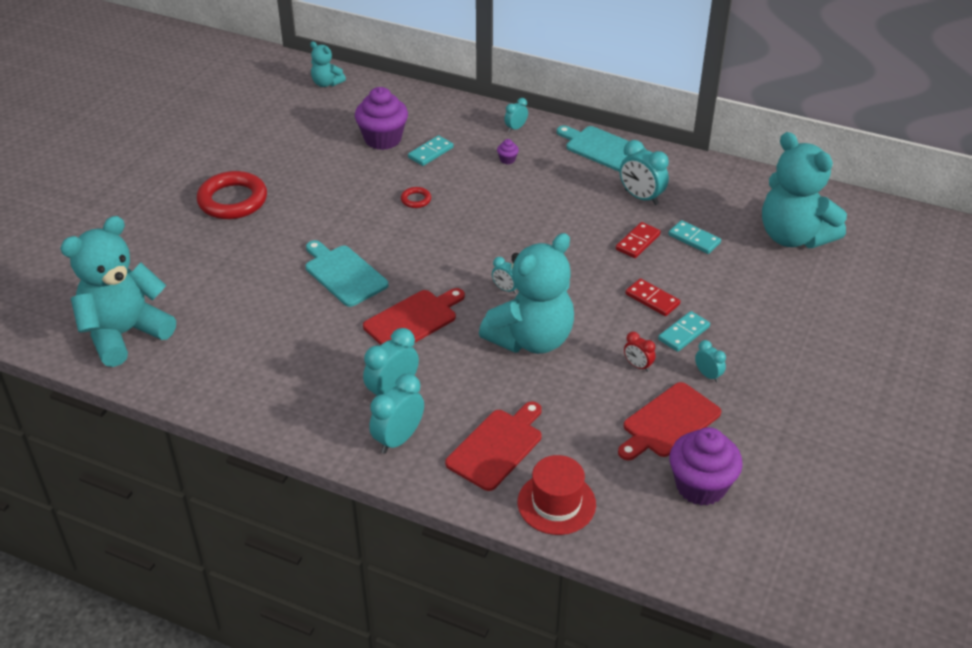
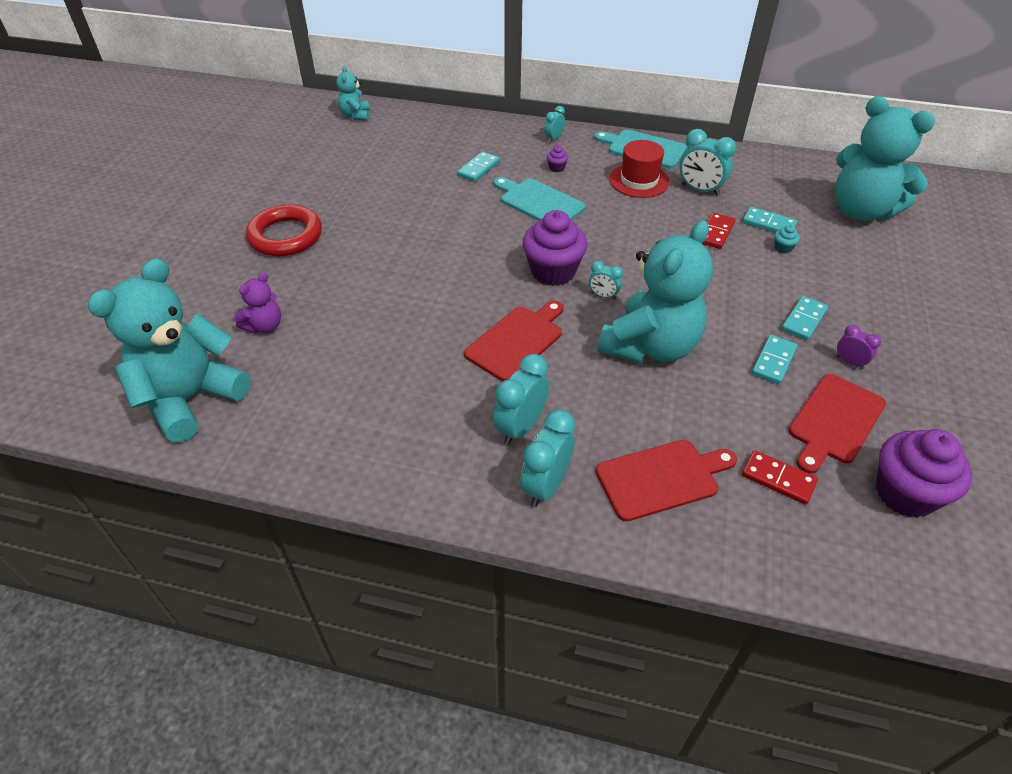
camera: 10 degrees left, 5 degrees up
(197, 280) = (264, 326): none -> purple teddy bear
(326, 83) = (355, 115): turquoise teddy bear -> turquoise teddy bear turned 60 degrees clockwise
(344, 274) = (426, 300): turquoise cutting board -> turquoise cutting board (539, 202)
(383, 139) = (426, 161): purple cupcake -> purple cupcake (553, 272)
(416, 200) = (478, 215): red ring -> none
(497, 447) = (662, 478): red cutting board -> red cutting board turned 45 degrees clockwise
(556, 503) = (757, 541): red hat -> red hat (639, 180)
(638, 366) = (773, 361): red clock -> turquoise domino
(652, 299) = (756, 288): red domino -> red domino (778, 479)
(696, 264) = (783, 248): none -> turquoise cupcake
(708, 375) = (849, 362): turquoise clock -> purple clock

